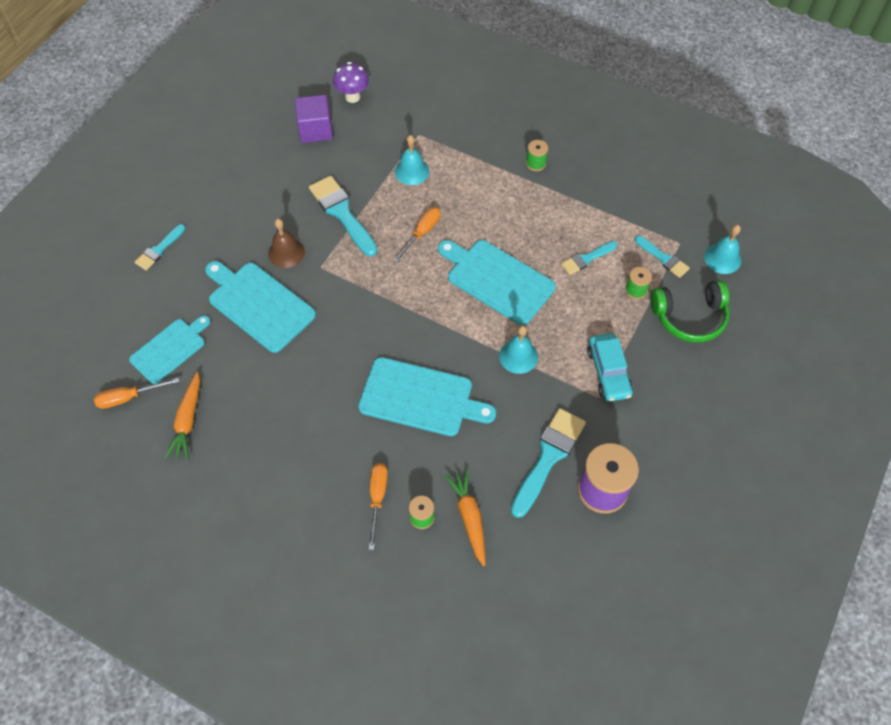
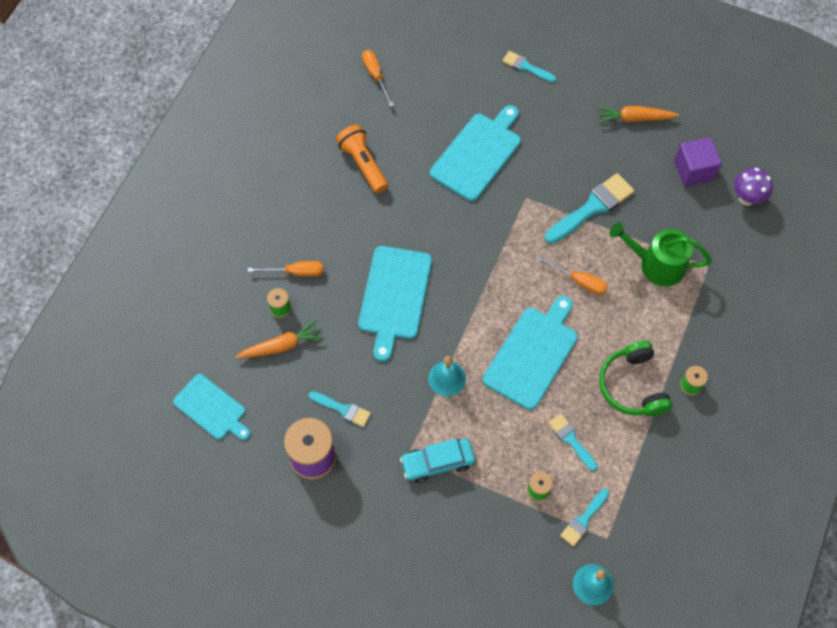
camera: 85 degrees right, 5 degrees up
(170, 349) = (424, 95): turquoise cutting board -> turquoise cutting board (212, 408)
(188, 420) = (358, 121): orange carrot -> orange carrot (634, 118)
(247, 418) = (363, 164): none -> orange flashlight
(286, 252) = (538, 167): brown bell -> none
(412, 171) = (656, 264): turquoise bell -> green watering can
(548, 457) = (342, 409): turquoise brush -> turquoise brush, size x0.57
(689, 317) = (511, 545): green headphones -> green headphones (632, 386)

